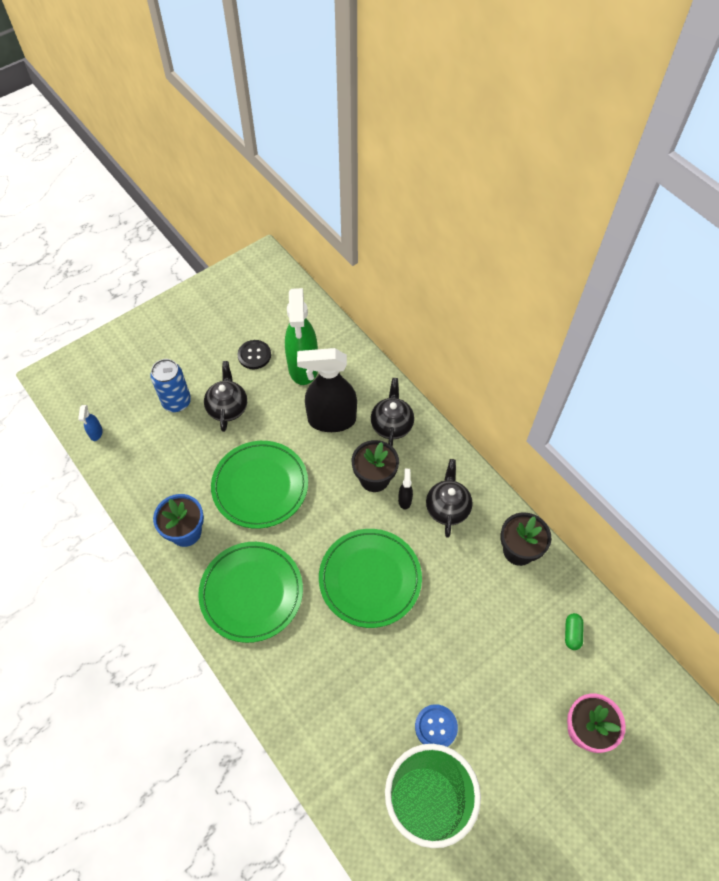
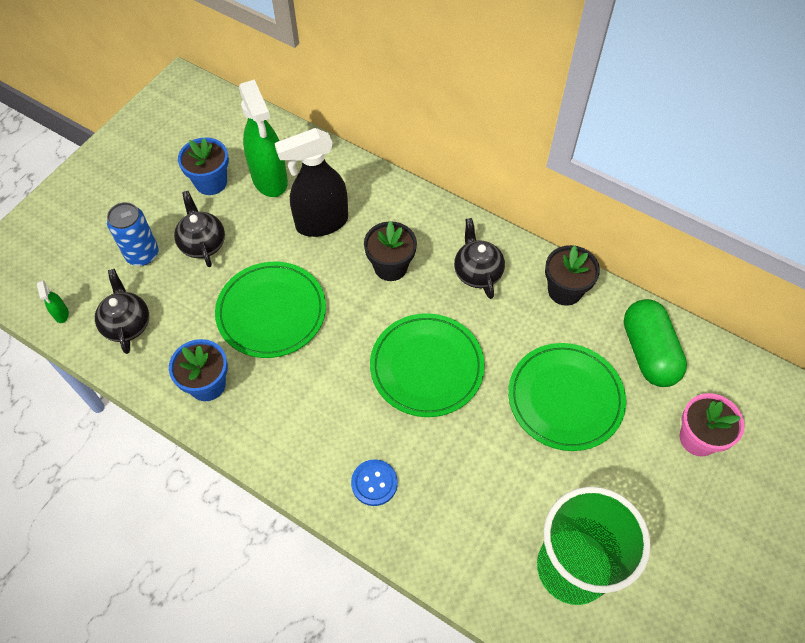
camera: 20 degrees left, 0 degrees up
(96, 433) = (61, 314): blue spray bottle -> green spray bottle
(251, 593) = (306, 422): green plate -> green plate (565, 398)
(254, 355) = (211, 182): black button -> blue flower pot
(391, 425) = (387, 209): black teapot -> black teapot (127, 324)
(405, 500) = (431, 278): black spray bottle -> none
(436, 727) = (553, 488): blue button -> blue button (374, 483)
(572, 634) = (648, 352): green capsule -> green capsule, size x2.38

